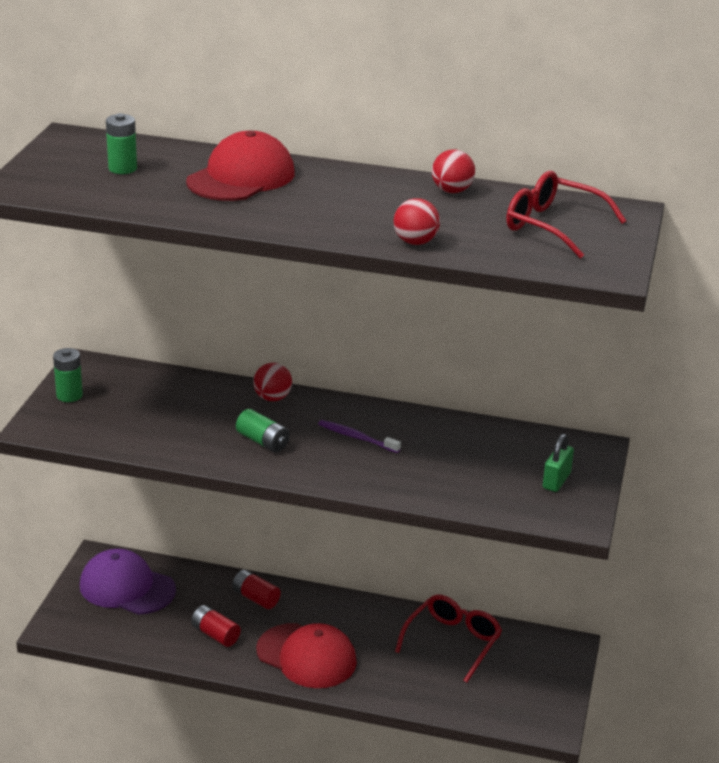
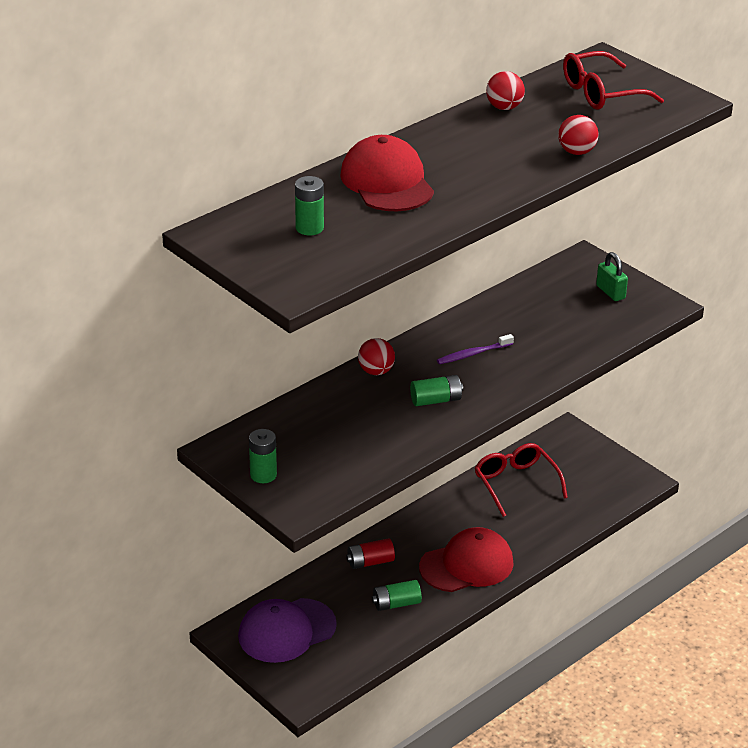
camera: 55 degrees left, 5 degrees up
(215, 634) = (396, 604): red battery -> green battery

